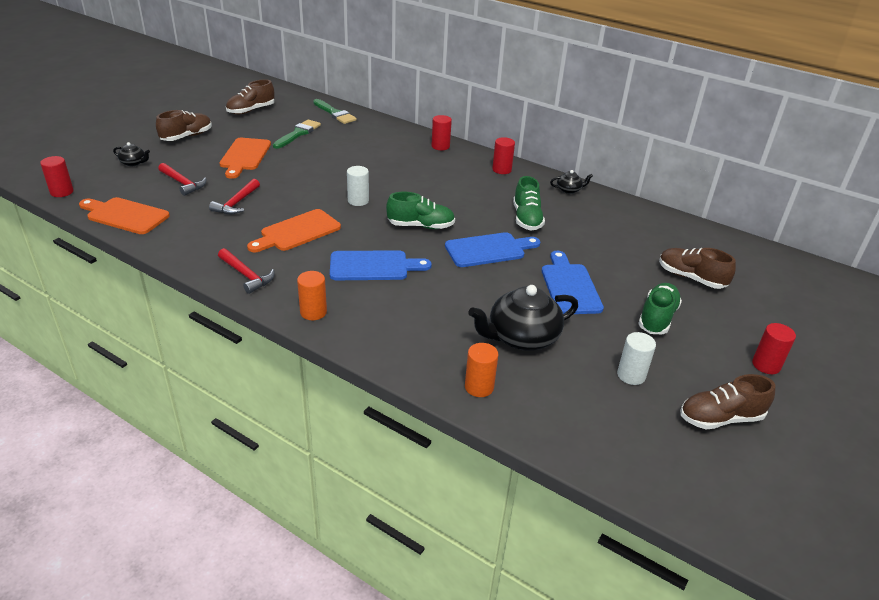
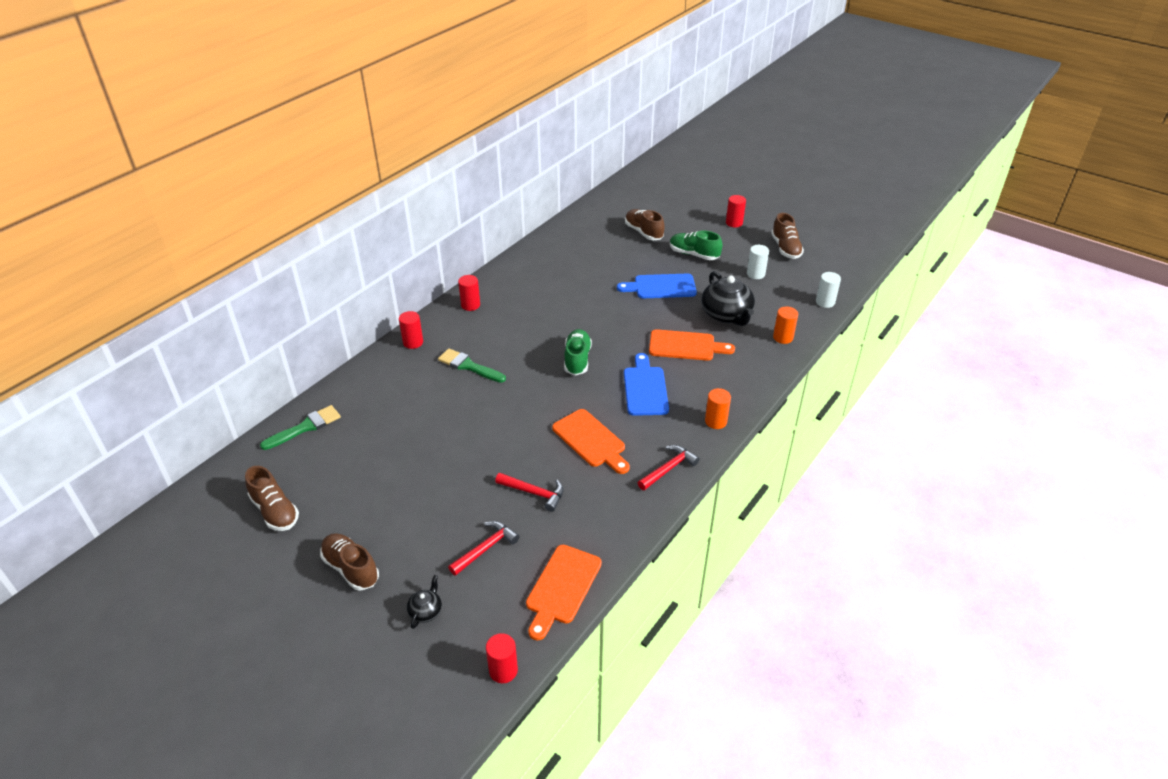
camera: 85 degrees left, 5 degrees up
(244, 156) = (418, 500): orange cutting board -> orange cutting board (685, 346)
(298, 134) = (361, 457): green brush -> green brush (469, 366)
(358, 201) = (530, 400): white cylinder -> white cylinder (825, 302)
(488, 250) = (614, 322): blue cutting board -> none
(526, 219) = (563, 298): green shoe -> none
(569, 190) = (512, 270): black teapot -> none
(691, 278) = (643, 232): brown shoe -> brown shoe turned 105 degrees clockwise

